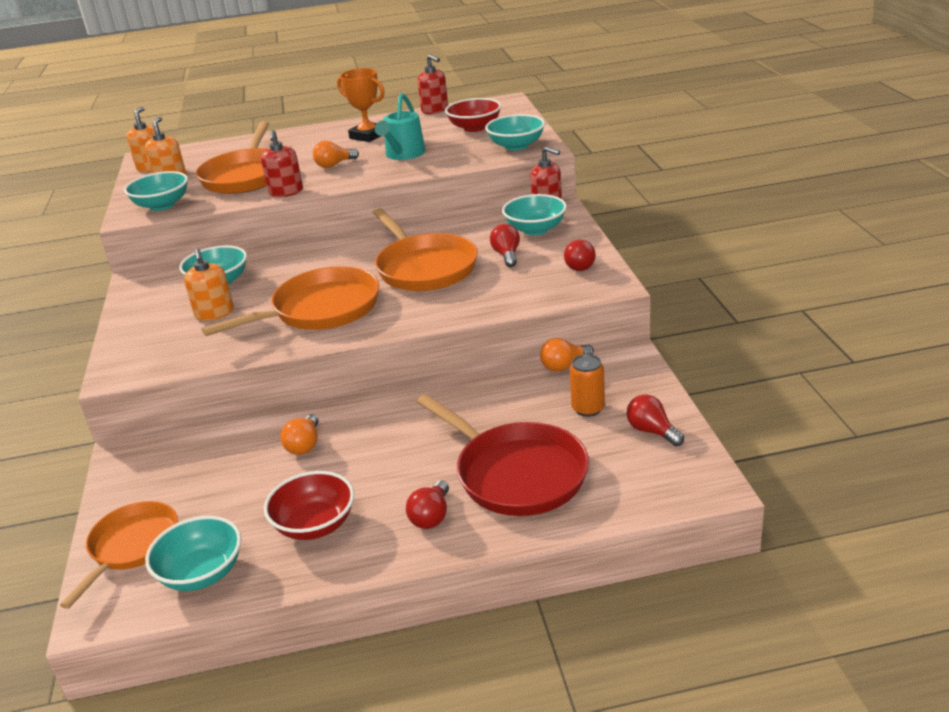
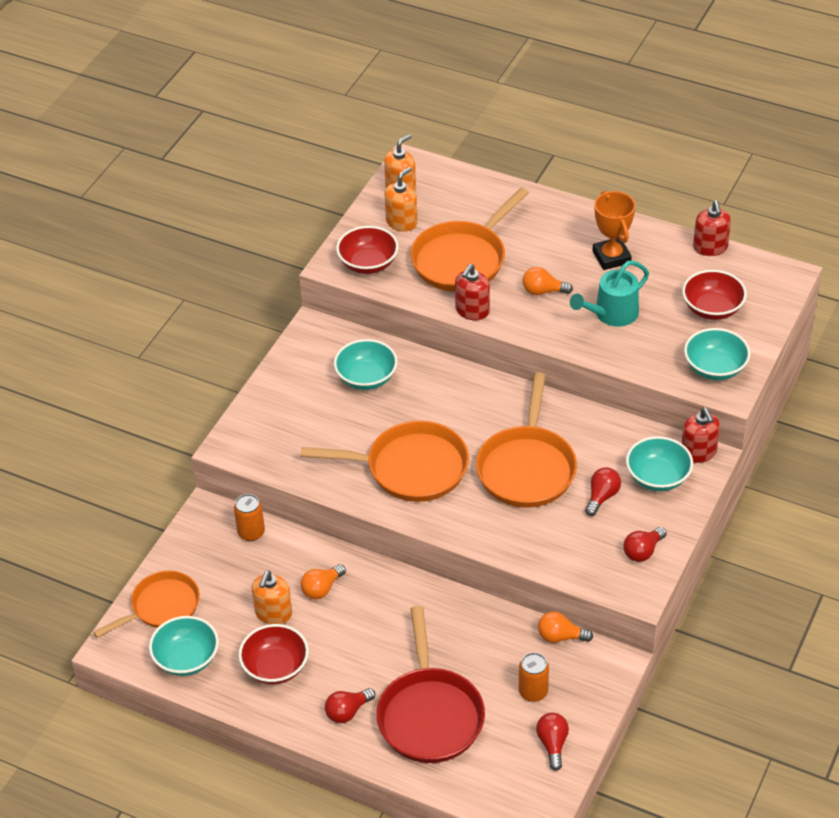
camera: 35 degrees right, 15 degrees up
(162, 205) = (368, 263): turquoise bowl -> red bowl
(188, 444) = (251, 532): none -> orange can
(214, 313) = (336, 418): orange soap dispenser -> orange soap dispenser (273, 613)

